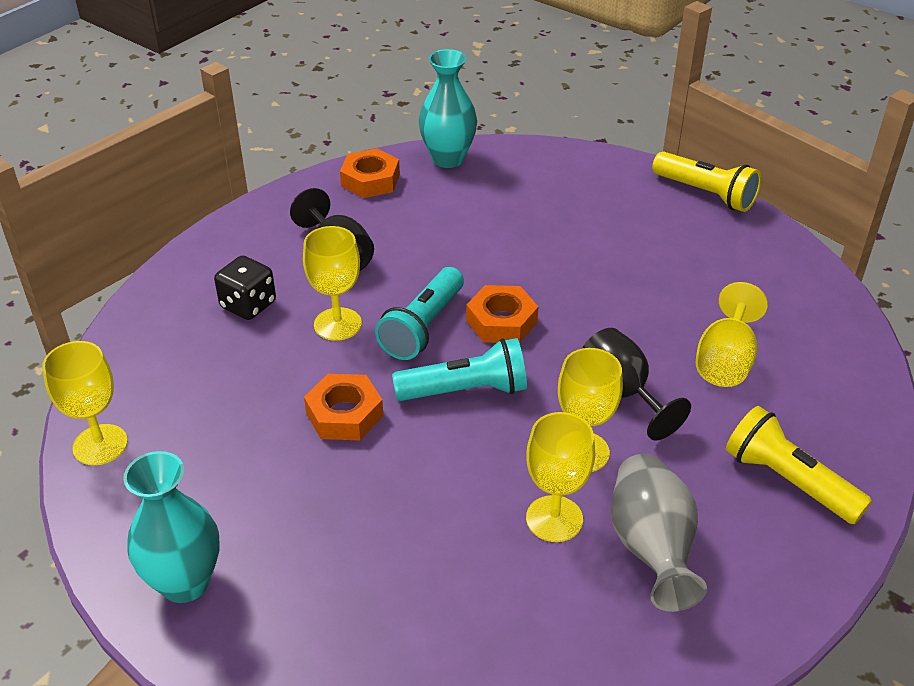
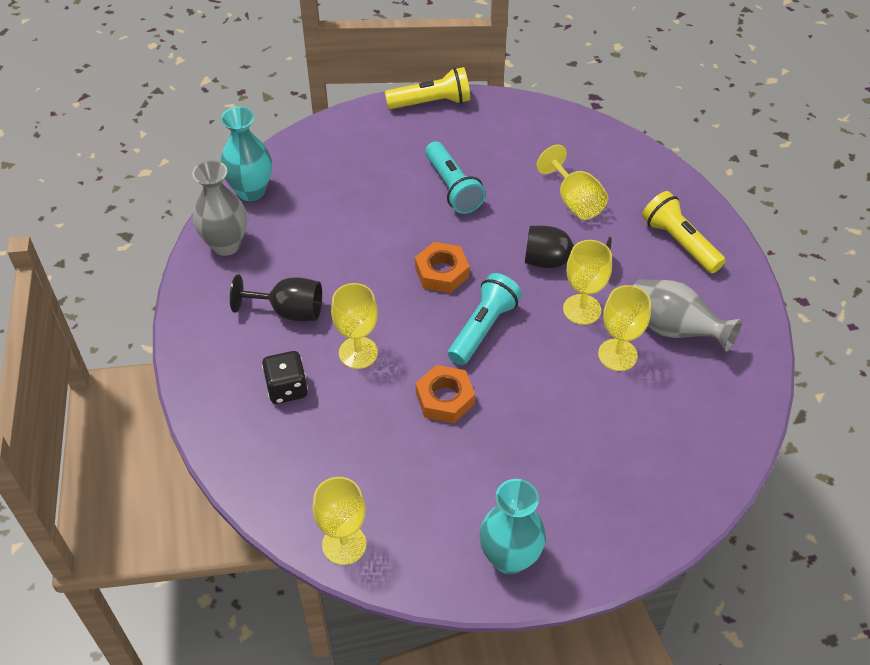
camera: 50 degrees left, 10 degrees up
(370, 180) = (226, 245): orange nut -> grey vase
(423, 327) = (407, 312): turquoise flashlight -> turquoise flashlight (453, 188)
(788, 481) = (679, 242): yellow flashlight -> yellow flashlight turned 60 degrees clockwise

